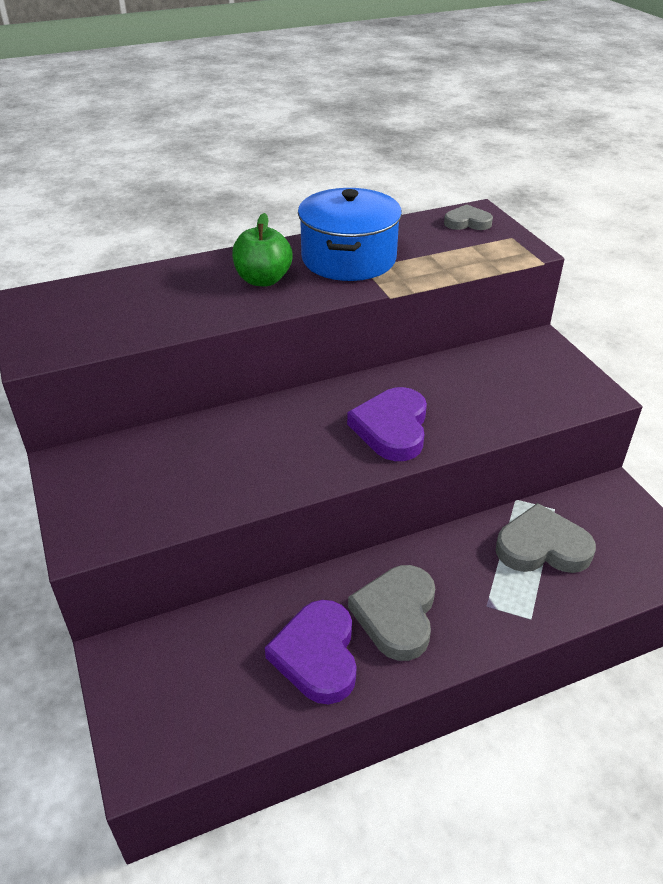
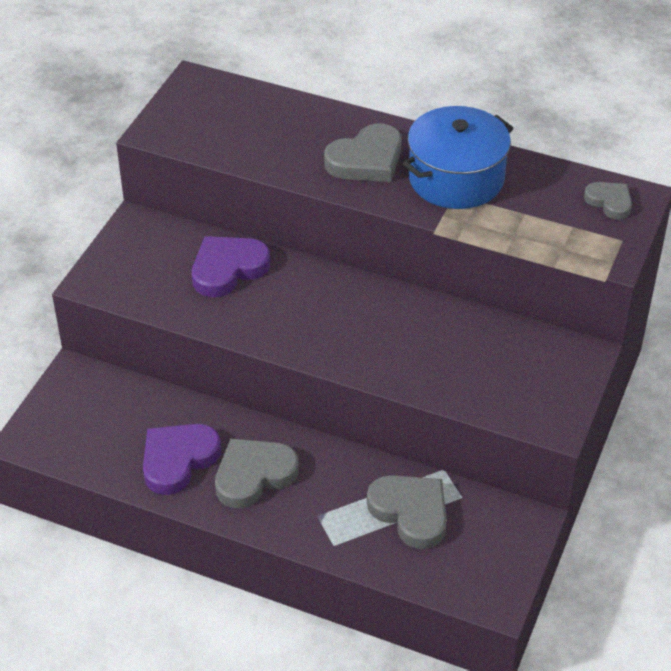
camera: 45 degrees right, 5 degrees up
(263, 280) = (366, 160): green apple -> grey heart
(392, 428) = (362, 340): purple heart -> purple heart (228, 269)

